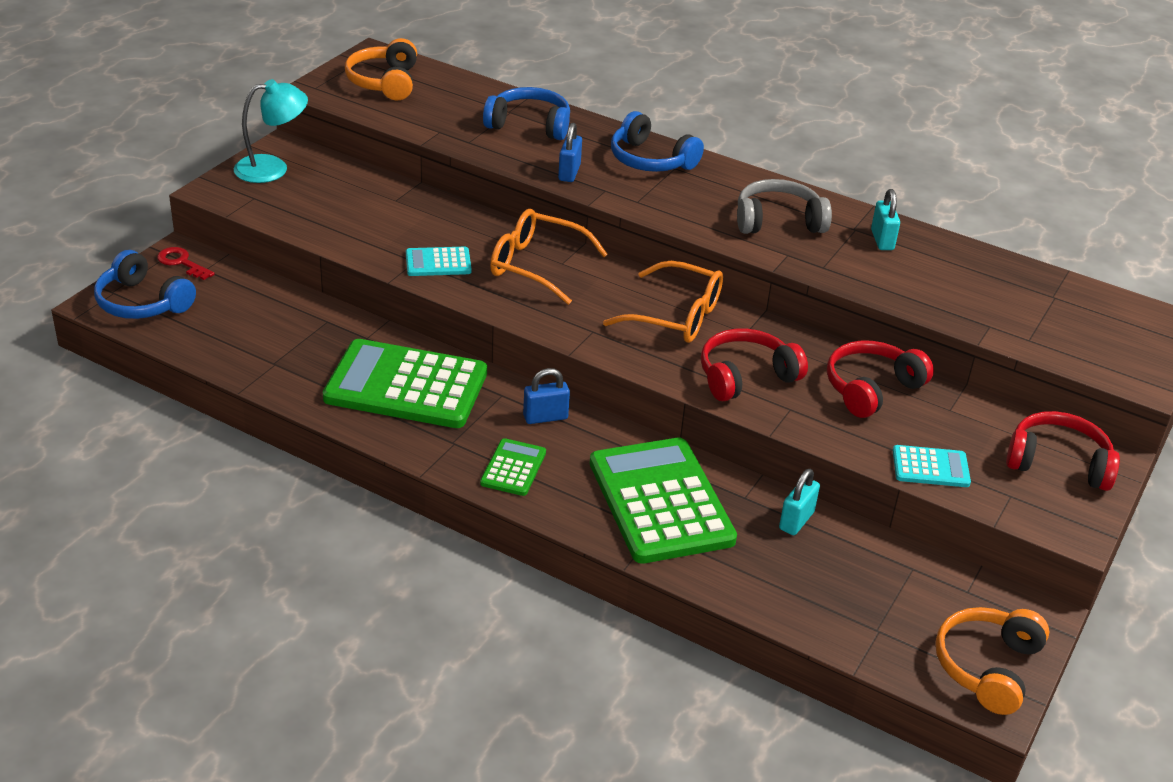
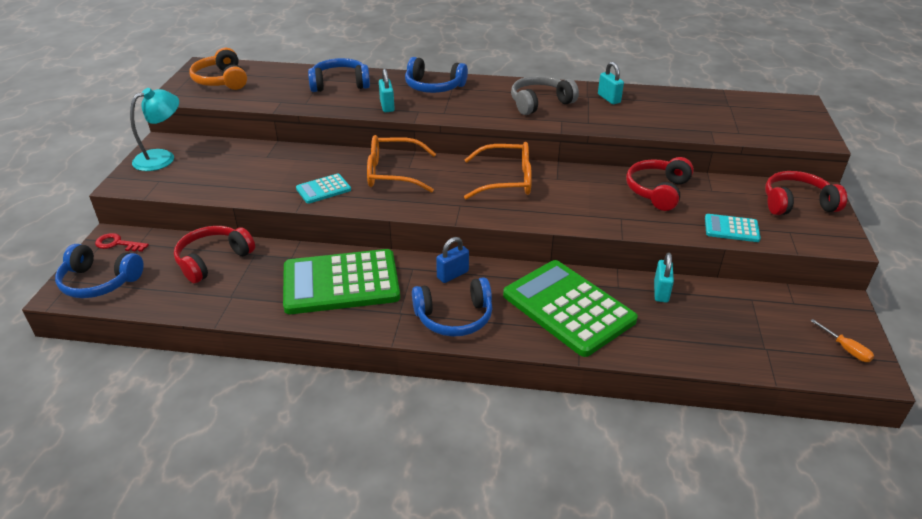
camera: 20 degrees left, 0 degrees up
(513, 468) = (454, 317): green calculator -> blue headphones
(569, 173) = (387, 106): blue padlock -> turquoise padlock
(745, 376) = (578, 206): red headphones -> red headphones (213, 260)
(930, 467) = (731, 229): turquoise calculator -> turquoise calculator turned 150 degrees counterclockwise
(987, 667) = (846, 349): orange headphones -> orange screwdriver

